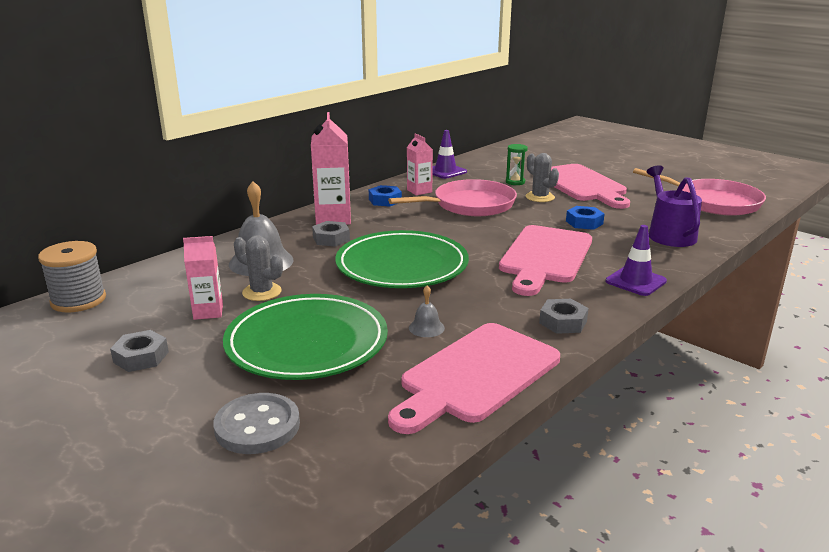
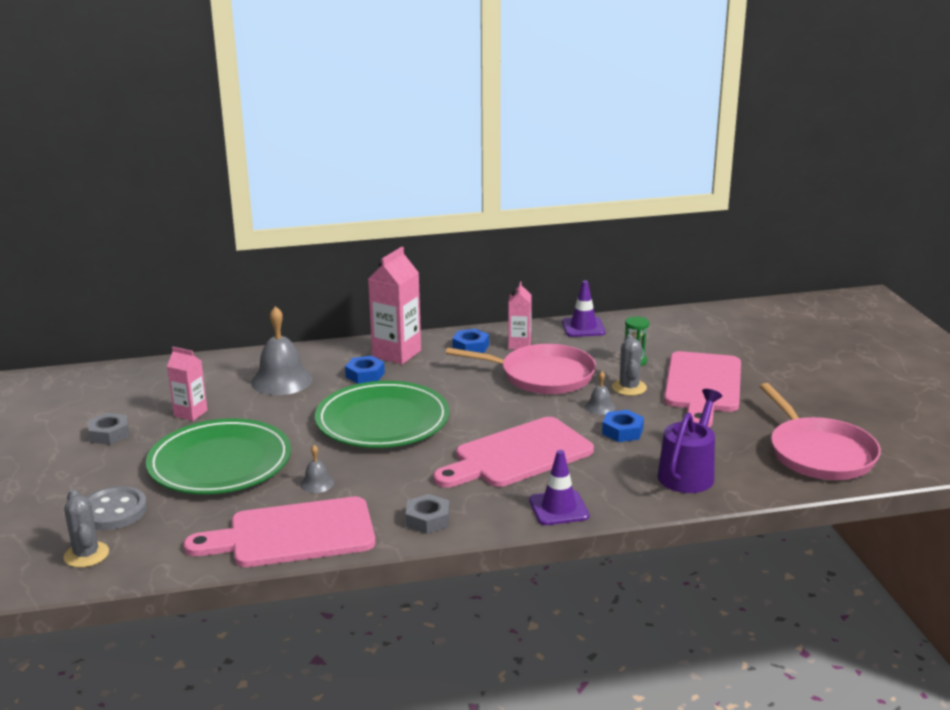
camera: 35 degrees right, 0 degrees up
(78, 300) = (125, 374): grey spool -> none
(262, 292) = (246, 409): grey cactus -> grey cactus (86, 555)
(331, 239) = (365, 375): grey nut -> blue nut
(543, 213) = (600, 407): none -> grey bell

